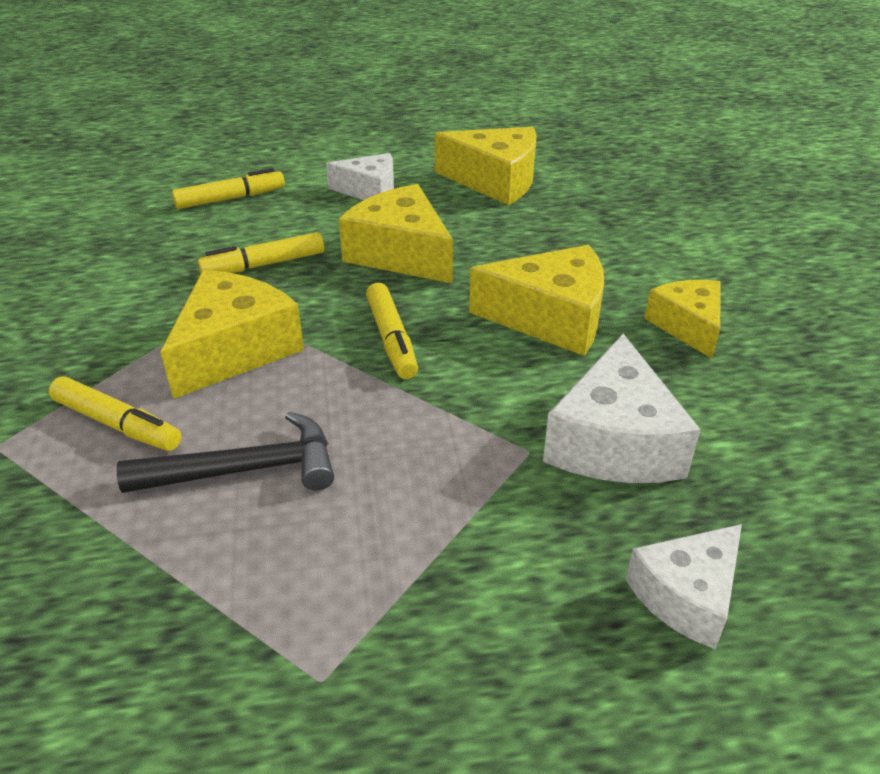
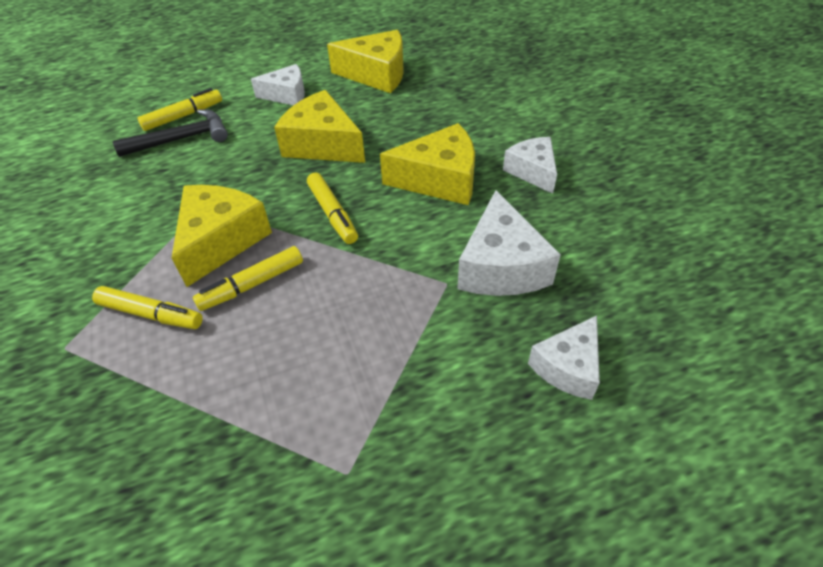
camera: 10 degrees left, 10 degrees up
(245, 470) = (255, 332): black hammer -> black hammer (181, 139)
(264, 264) = (224, 168): yellow marker -> yellow marker (252, 284)
(687, 326) = (532, 171): yellow cheese -> white cheese

